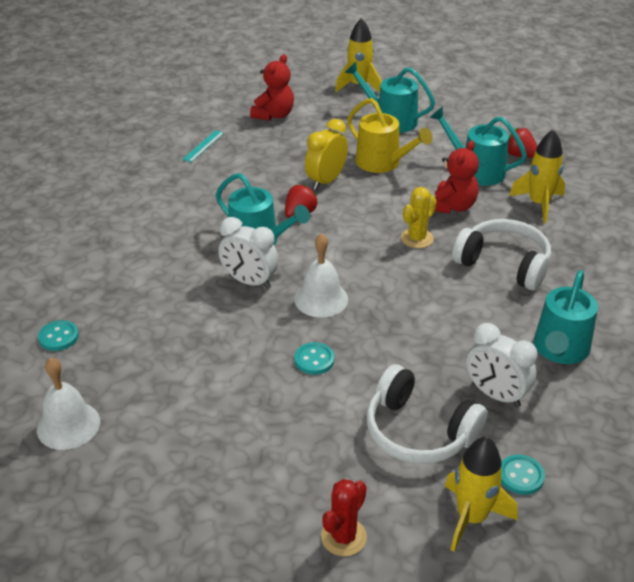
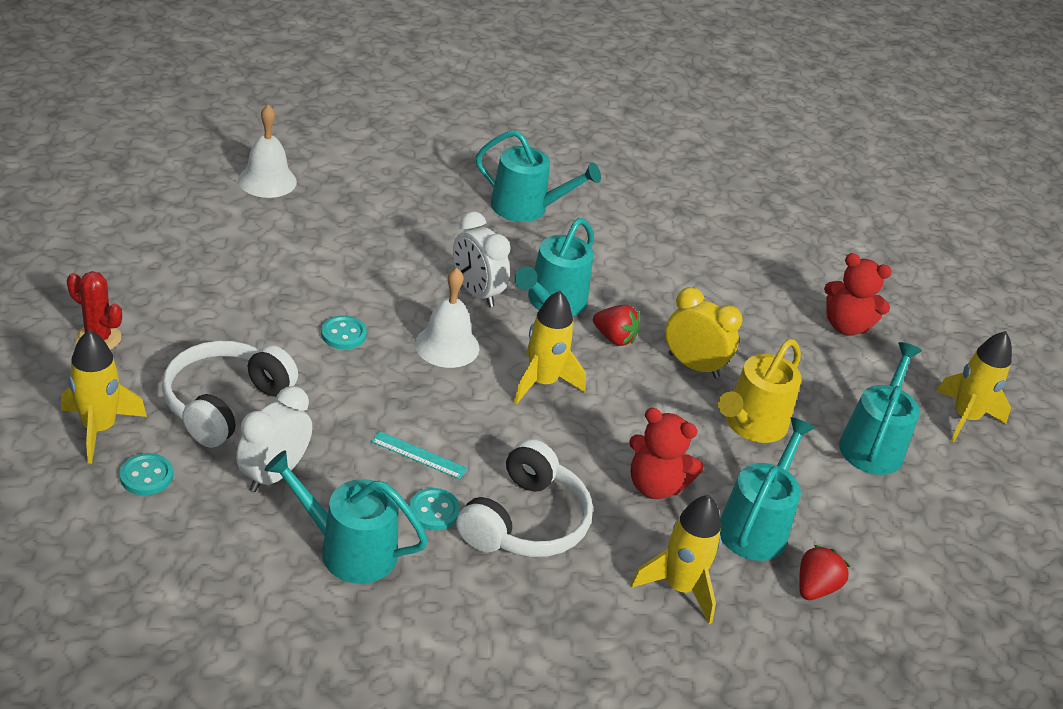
camera: 80 degrees right, 0 degrees up
(59, 337) = (386, 171): turquoise button -> turquoise button (434, 511)
(127, 250) = (526, 208): none -> turquoise watering can
(203, 146) = (749, 263): turquoise ruler -> turquoise ruler (418, 455)
(249, 281) = (476, 293): white clock -> white clock turned 60 degrees counterclockwise
(357, 251) = (542, 382): none -> yellow rocket
(417, 238) = (575, 440): yellow cactus -> none

